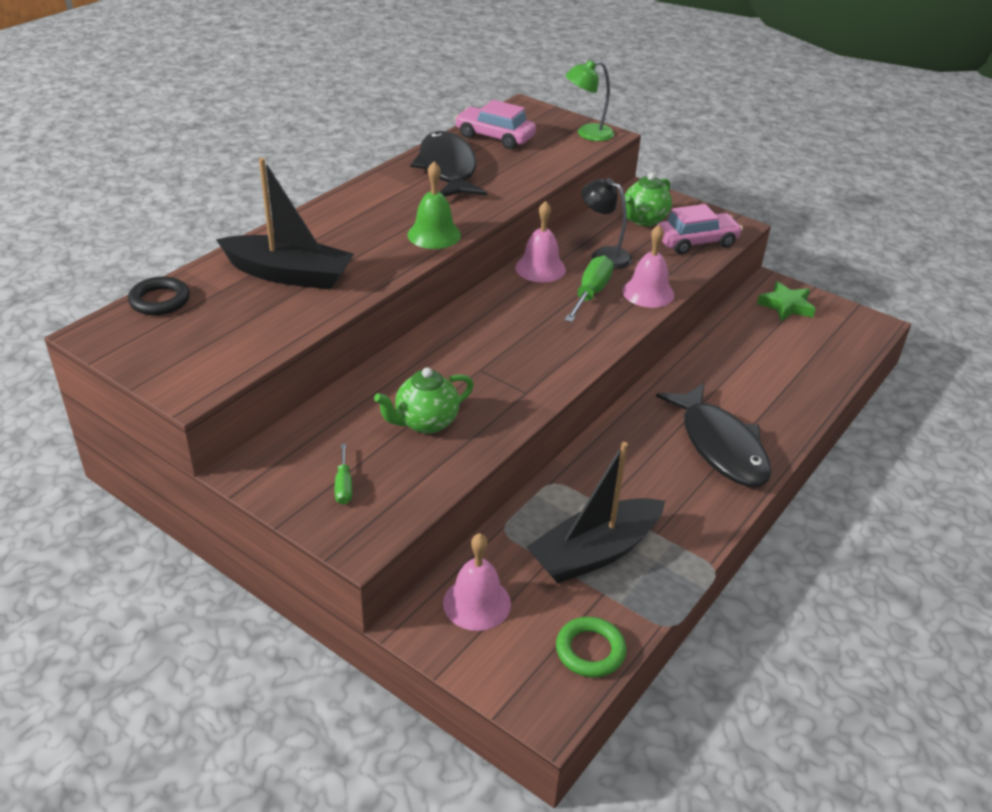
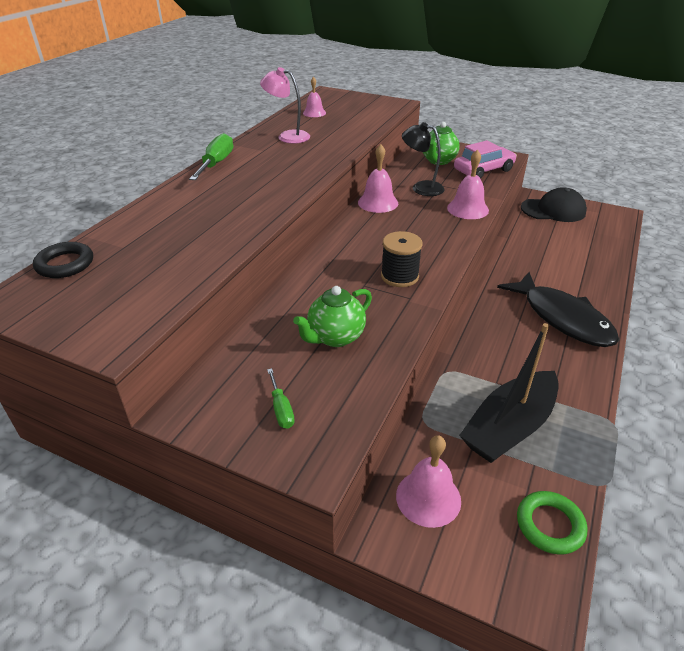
camera: 10 degrees left, 0 degrees up
(289, 274) = (181, 227): black boat -> none
(434, 234) = (296, 182): green bell -> none
(448, 169) = (287, 136): black fish -> pink lamp
(494, 137) = (314, 113): pink car -> pink bell
(525, 365) = (399, 276): none -> black spool
(587, 134) = (382, 104): green lamp -> none
(591, 293) = (425, 215): green screwdriver -> green screwdriver (216, 163)
(786, 306) = (553, 210): green star -> black cap

